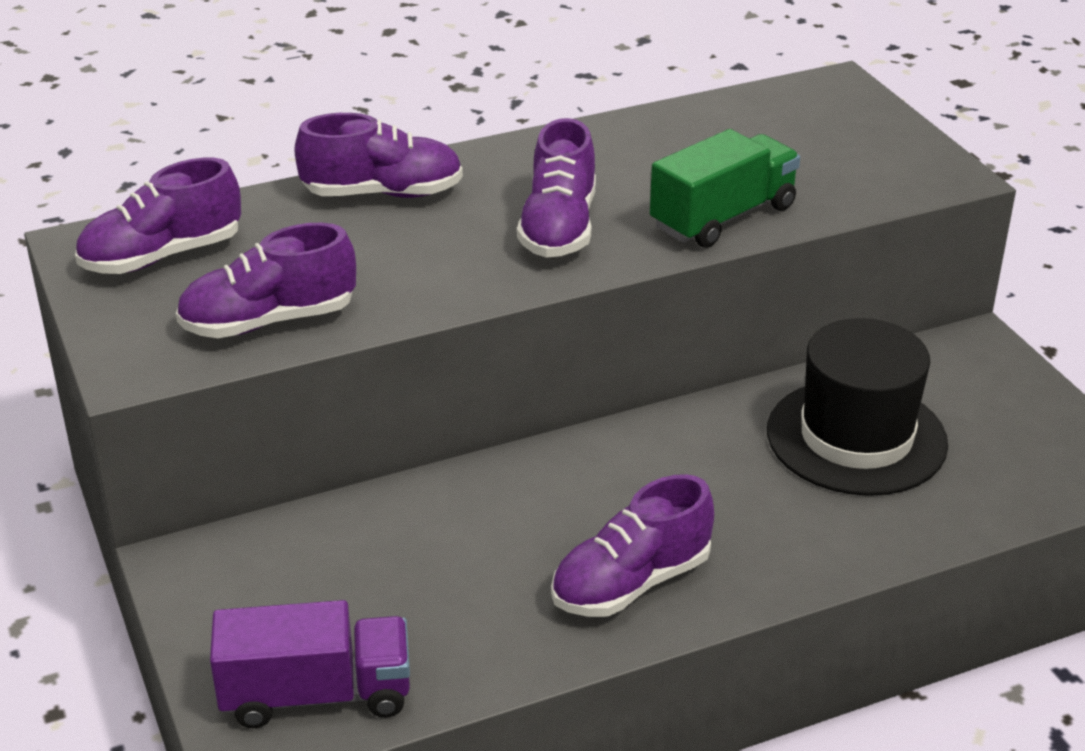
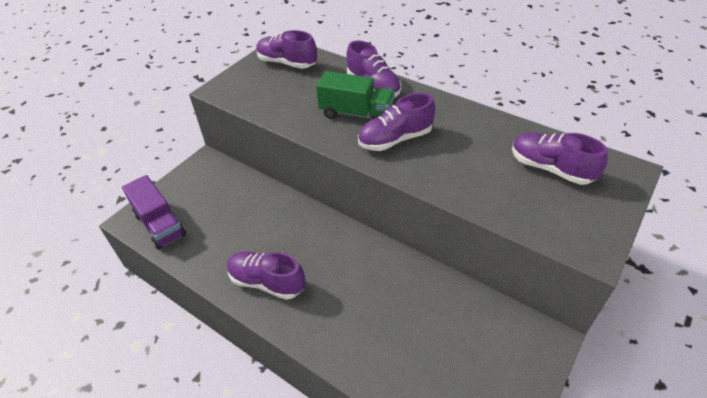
camera: 60 degrees right, 10 degrees up
(269, 321) = (267, 102): purple shoe -> purple shoe (550, 168)
(723, 217) = (455, 183): green truck -> green truck (356, 114)
(856, 437) = (423, 318): black hat -> none

